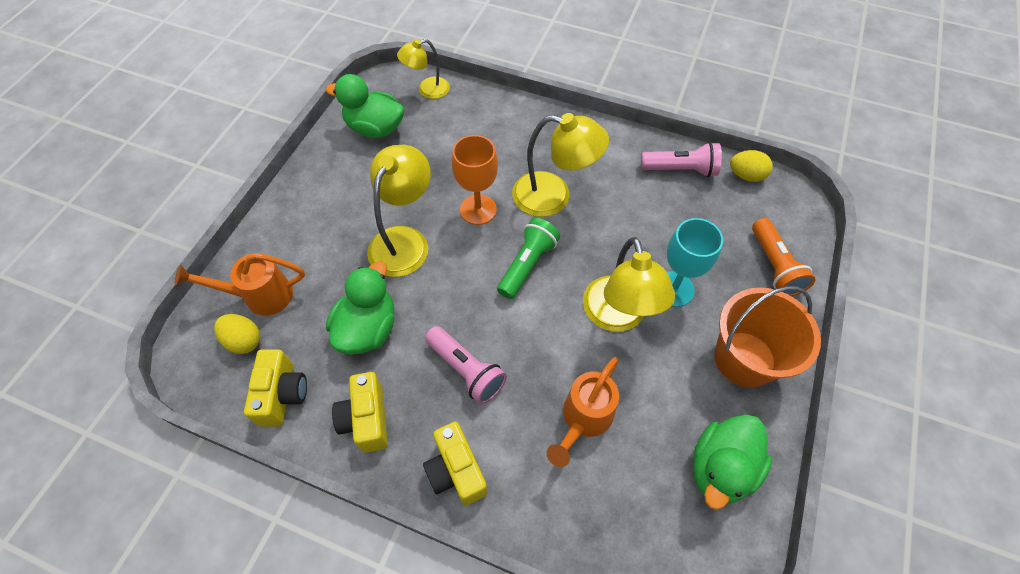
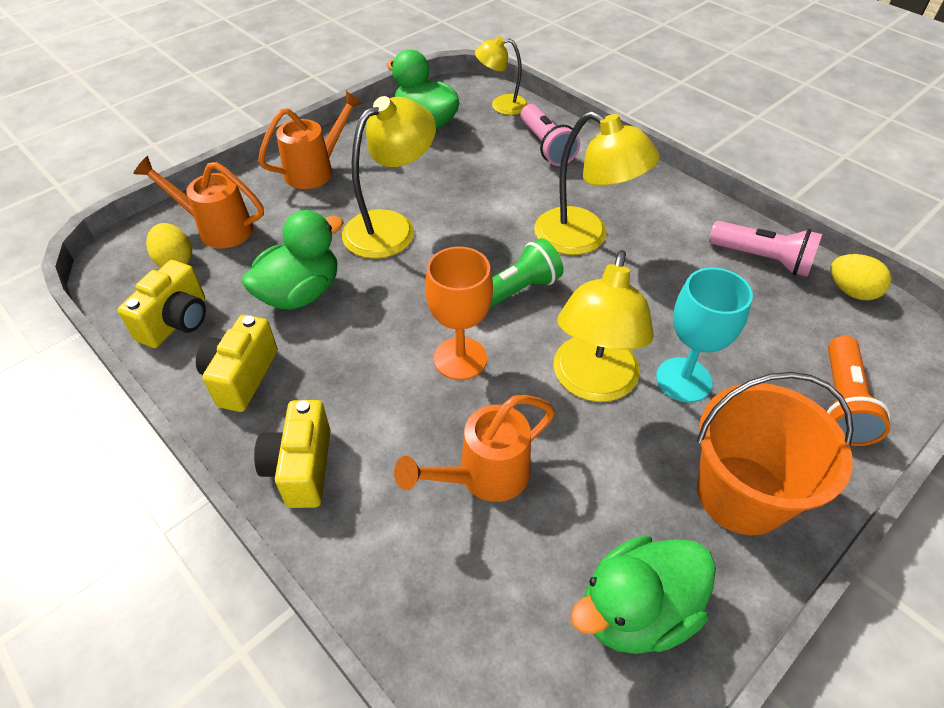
camera: 25 degrees right, 10 degrees down
(310, 208) = (316, 170): none -> orange watering can
(466, 370) = (378, 371): pink flashlight -> pink flashlight (546, 146)
(478, 209) = (489, 224): orange goblet -> orange goblet (460, 358)

